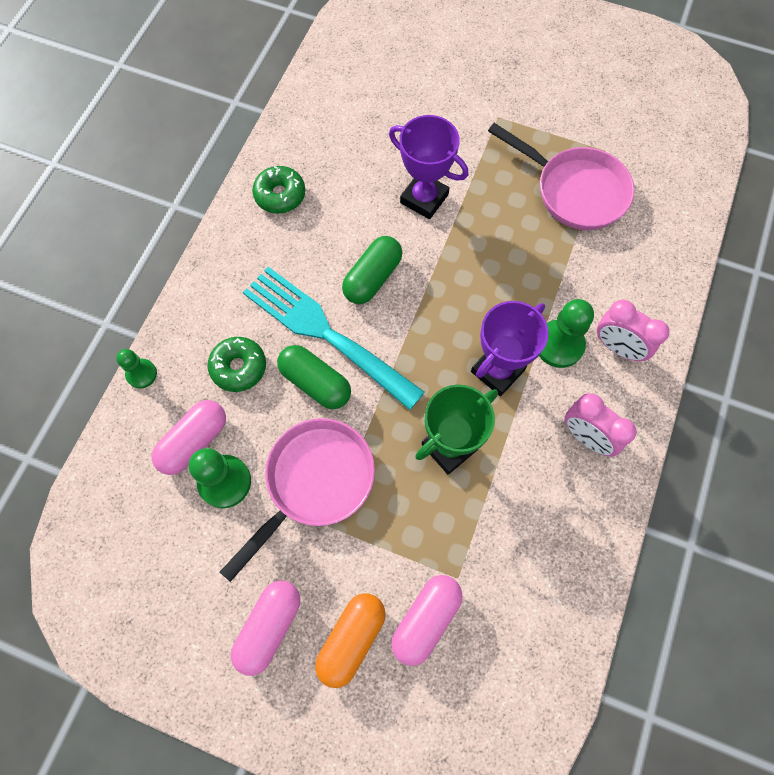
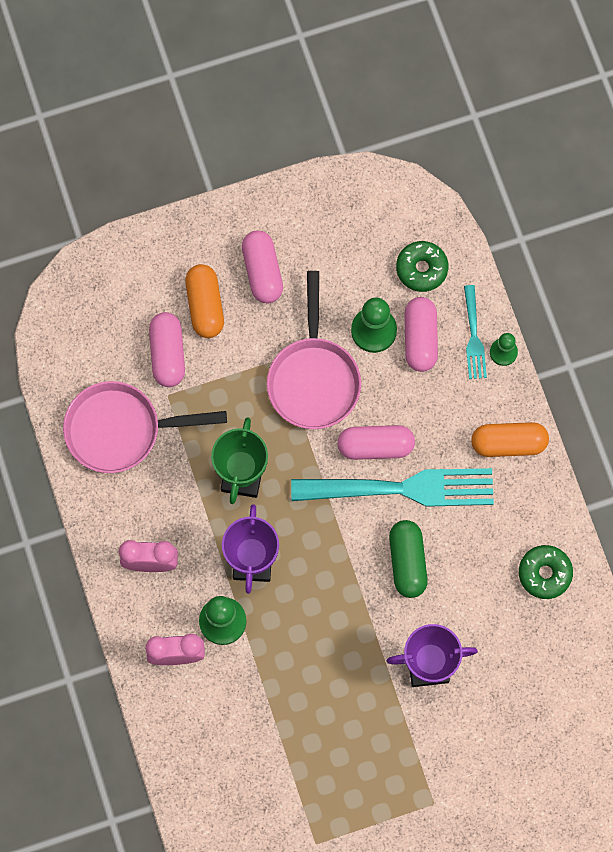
camera: 140 degrees right, 5 degrees up
(151, 406) = (473, 336): none -> turquoise fork
(211, 302) = (508, 443): none -> orange capsule
(239, 367) = (440, 412): green donut -> green donut (421, 269)
(315, 382) = (375, 446): green capsule -> pink capsule
(574, 191) = (312, 777): pink pan -> pink pan (121, 430)

